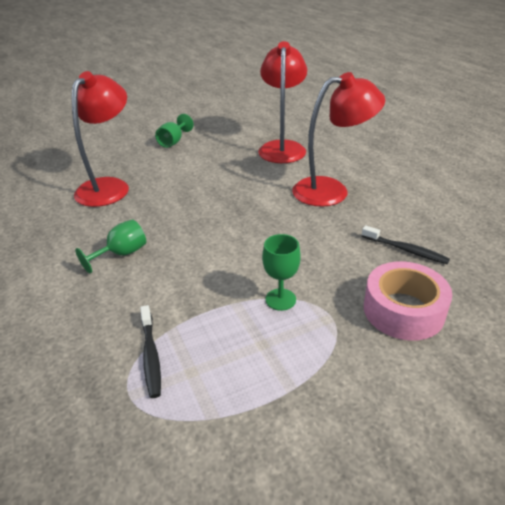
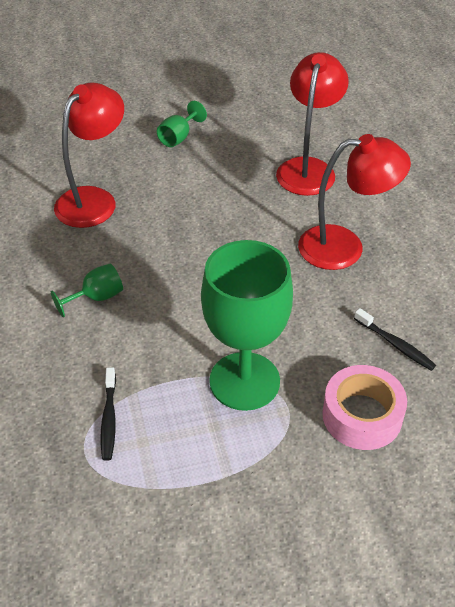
camera: 10 degrees right, 10 degrees up
(280, 299) = (244, 381): green goblet -> green goblet, size x2.28

